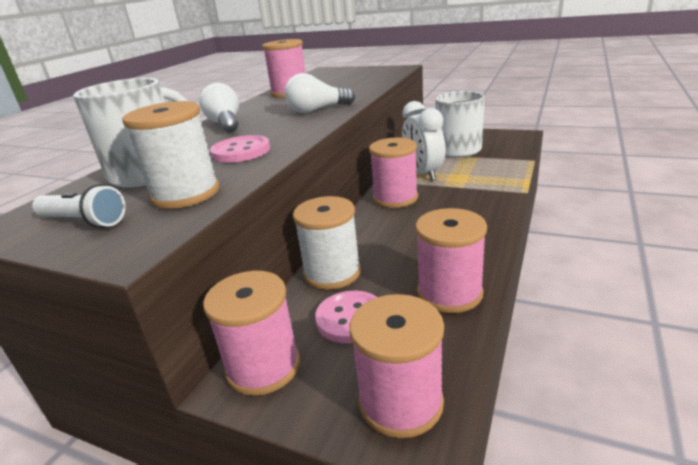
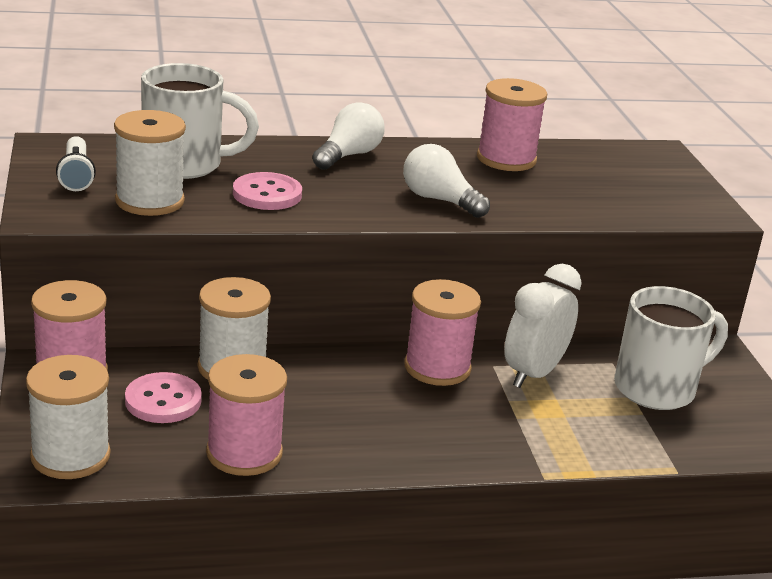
camera: 50 degrees right, 0 degrees up
(400, 402) = (70, 456): pink spool -> white spool

